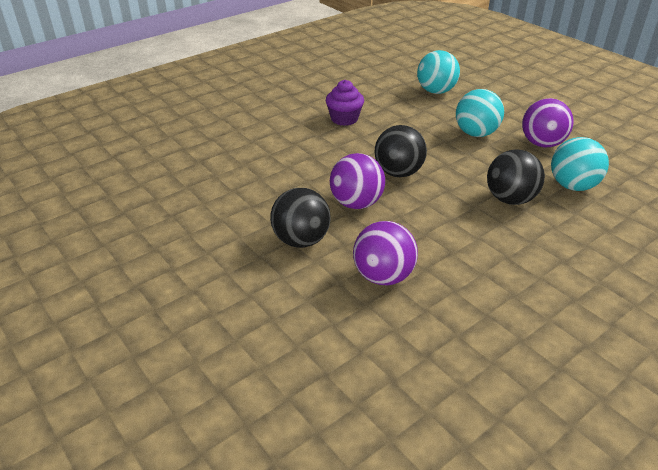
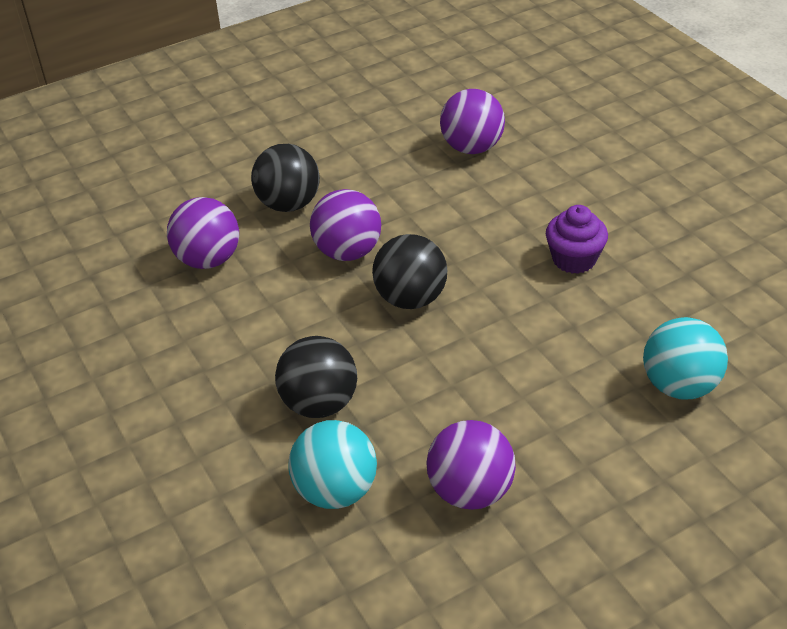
camera: 100 degrees right, 5 degrees up
(224, 158) = (472, 148): none -> purple ball
(476, 133) = (514, 408): turquoise ball -> none

